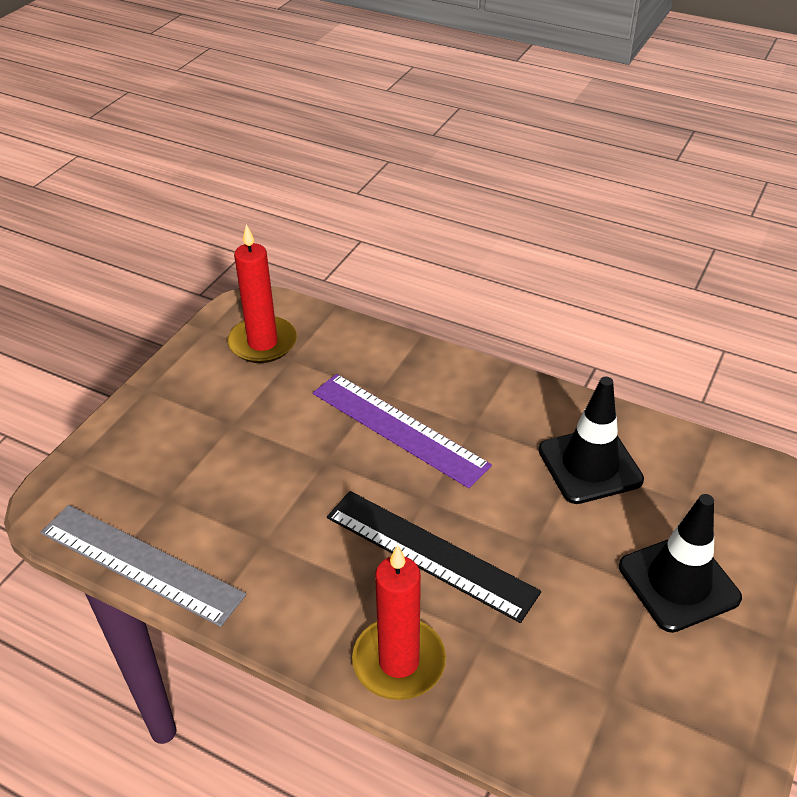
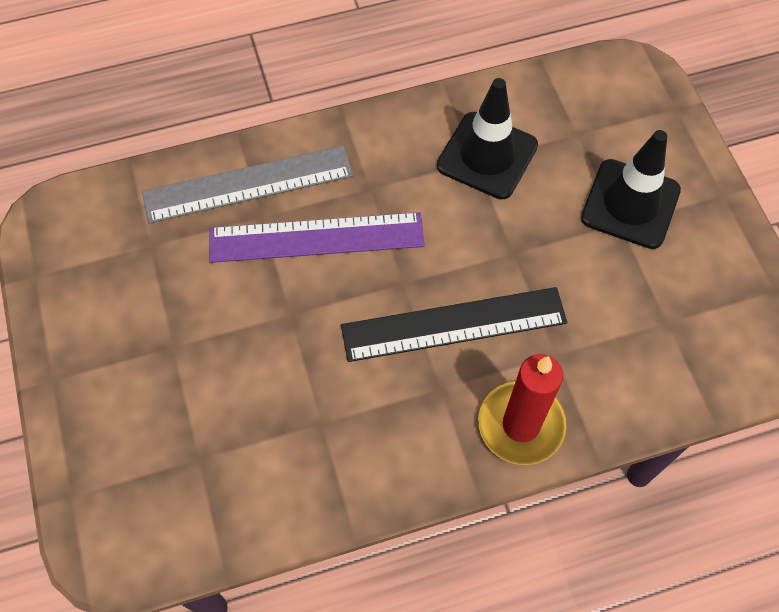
camera: 45 degrees left, 20 degrees up
(141, 563) = (246, 529): grey ruler -> grey ruler (248, 184)
(263, 343) = (106, 248): red candle -> none

